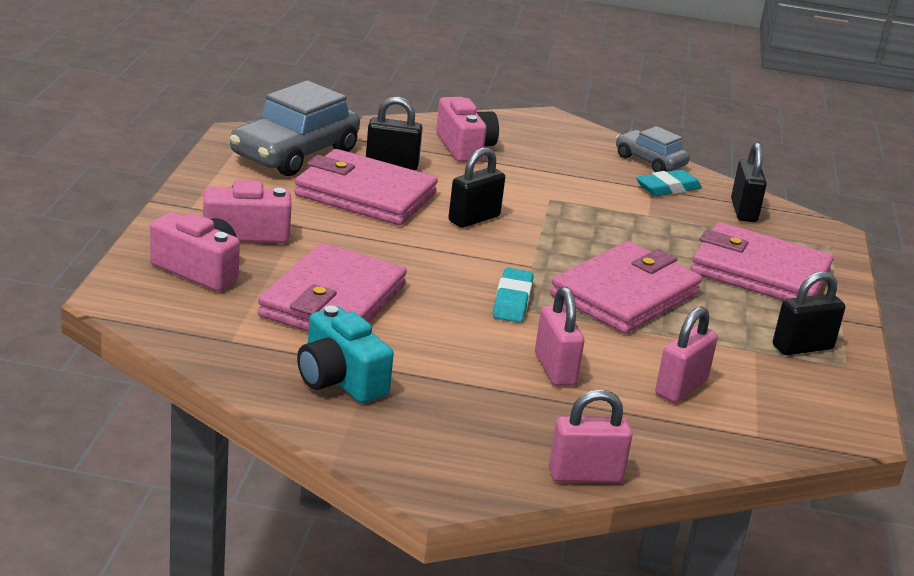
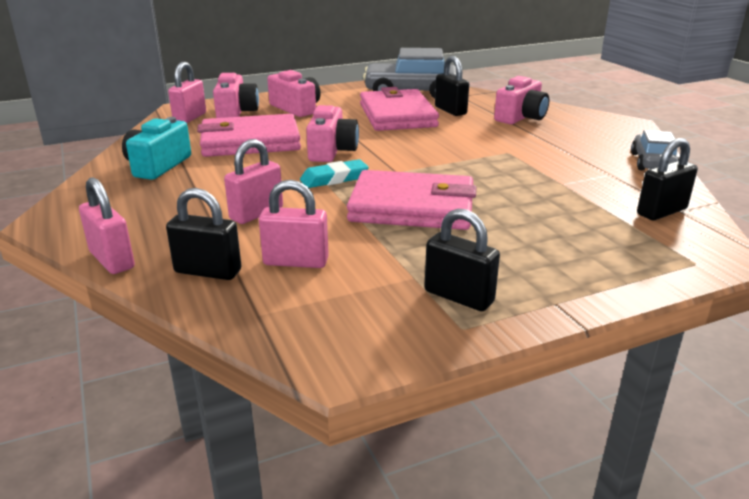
camera: 60 degrees right, 0 degrees up
(174, 305) = (190, 118): none -> pink padlock
(430, 271) = (332, 151): none -> pink camera
(474, 219) = (427, 143): black padlock -> black padlock (208, 271)
(668, 188) = (624, 178): turquoise eraser -> none
(759, 272) = (562, 244): pink wallet -> none

